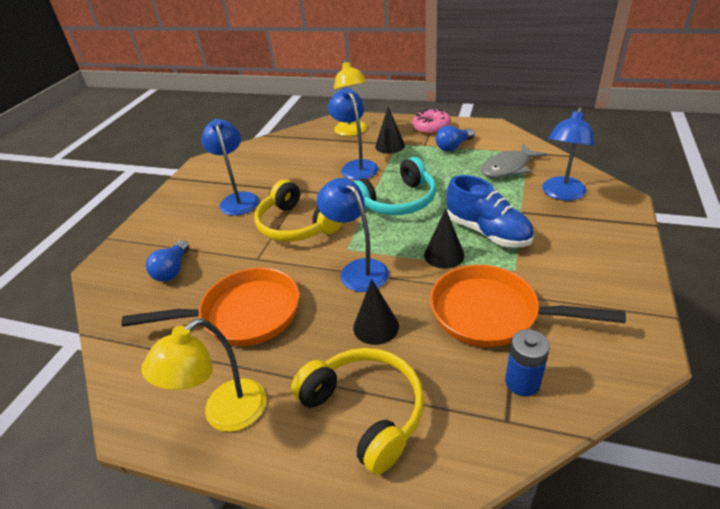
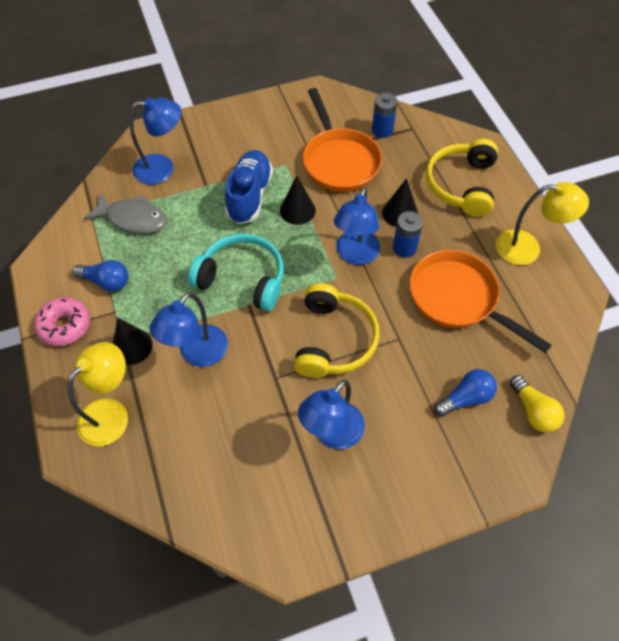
camera: 130 degrees left, 20 degrees up
(113, 302) = (533, 411): none -> yellow light bulb
(332, 307) = (404, 248): none -> blue battery

